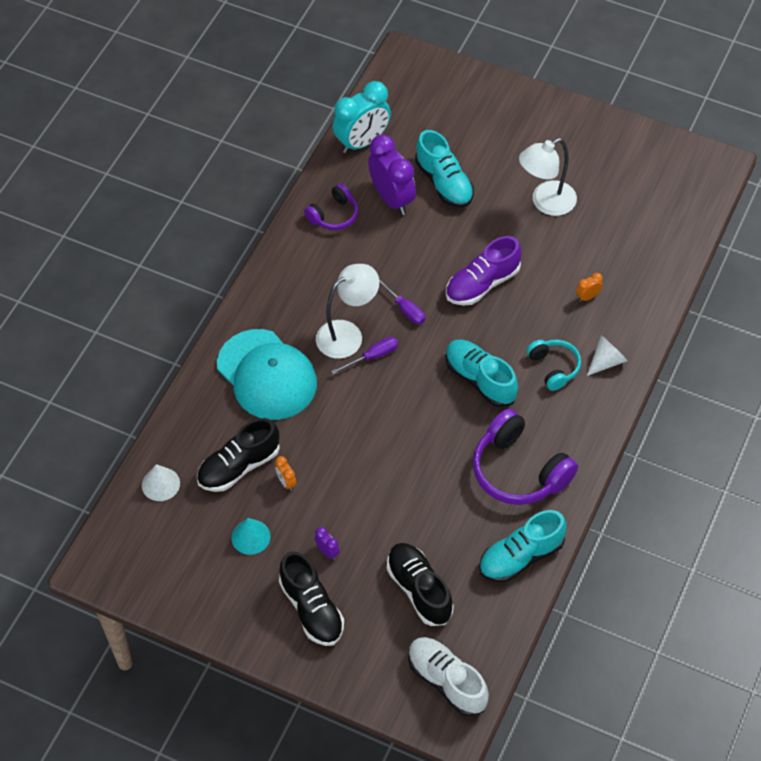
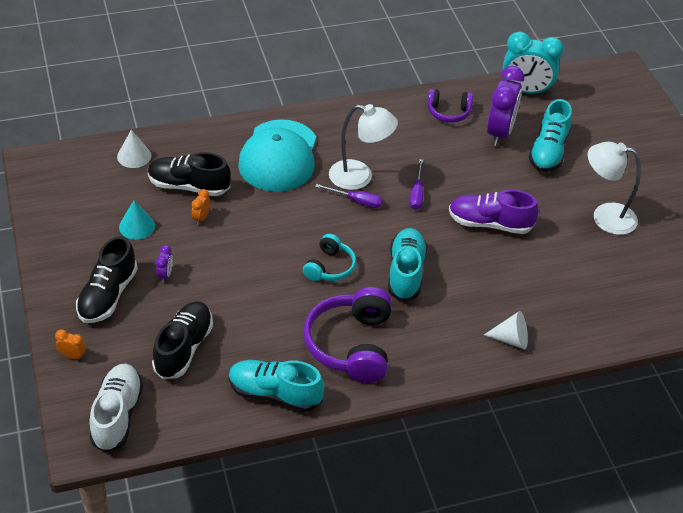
camera: 45 degrees right, 10 degrees down
(554, 367) = (467, 310): turquoise headphones -> turquoise headphones (330, 267)
(588, 297) = (554, 292): orange clock -> orange clock (72, 356)

